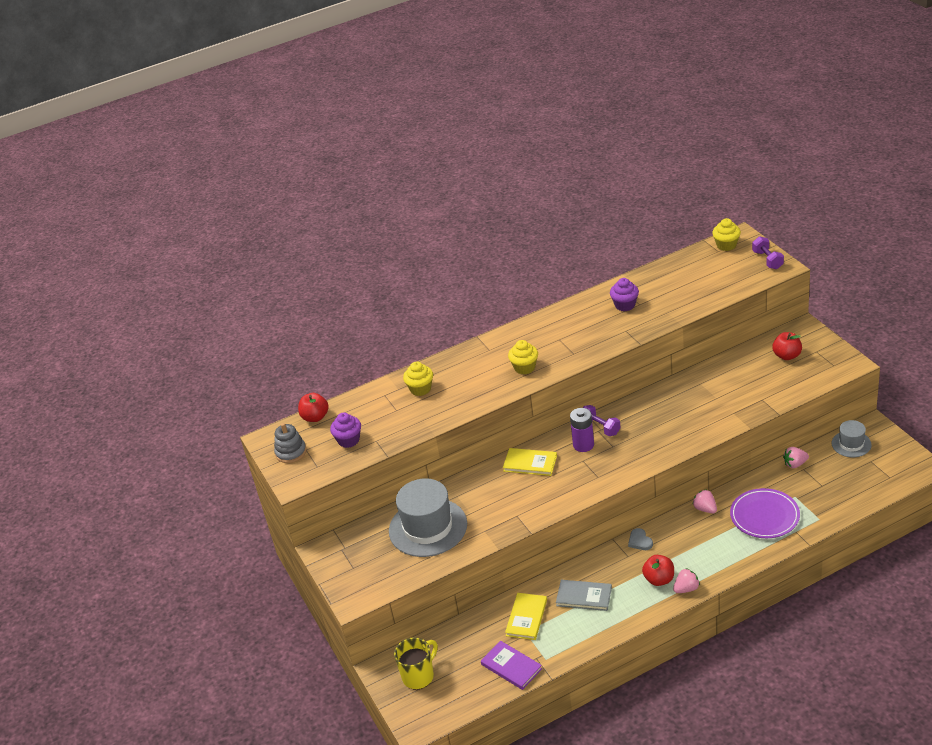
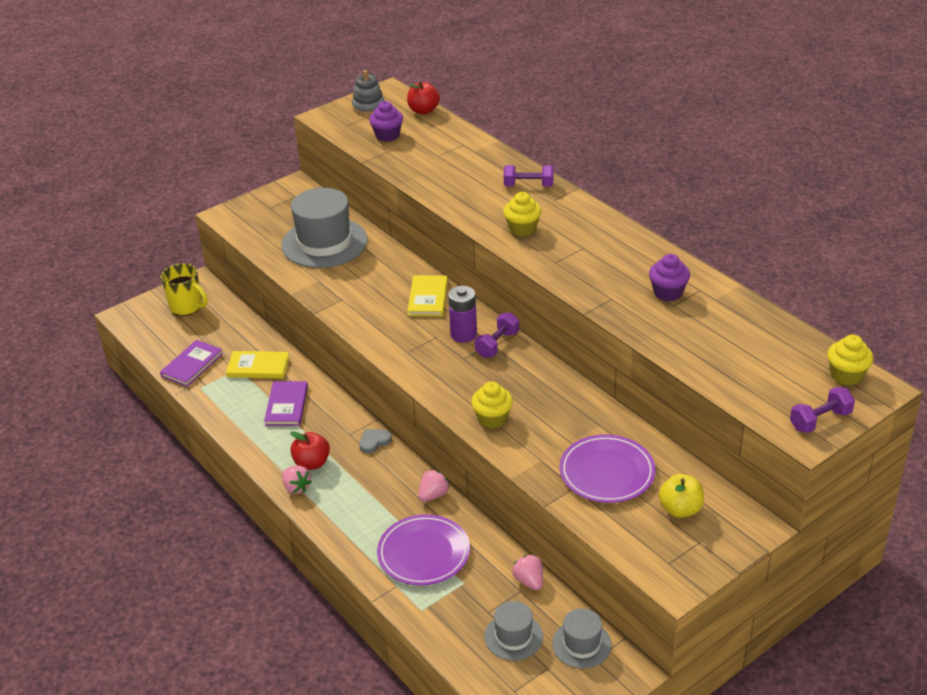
camera: 75 degrees right, 0 degrees up
(420, 389) = (475, 165): yellow cupcake -> yellow cupcake (492, 419)
(464, 361) = (528, 185): none -> purple dumbbell
(584, 596) = (287, 405): grey book -> purple book
(749, 384) = (607, 472): none -> purple plate
(787, 356) = (680, 509): red apple -> yellow apple
(844, 474) = (513, 636): none -> grey hat

